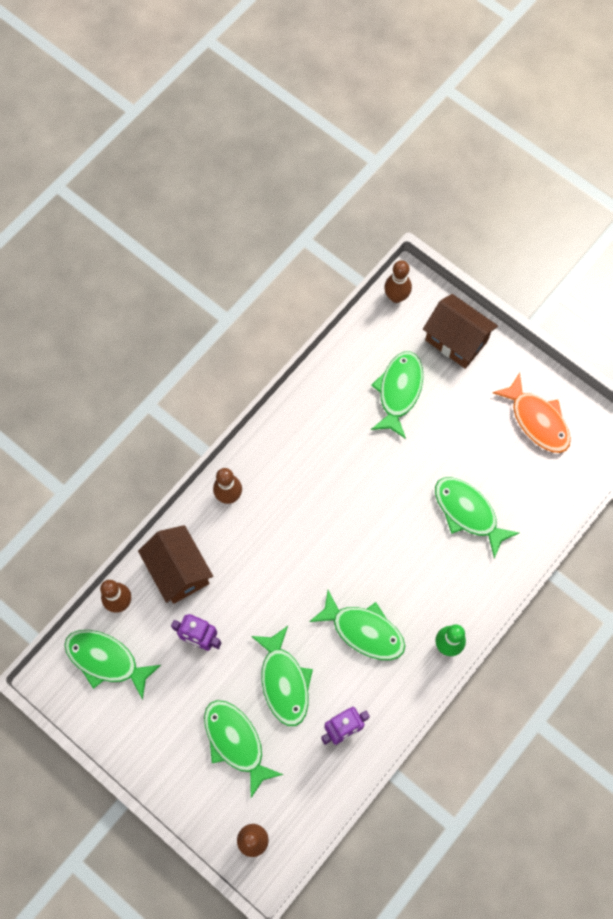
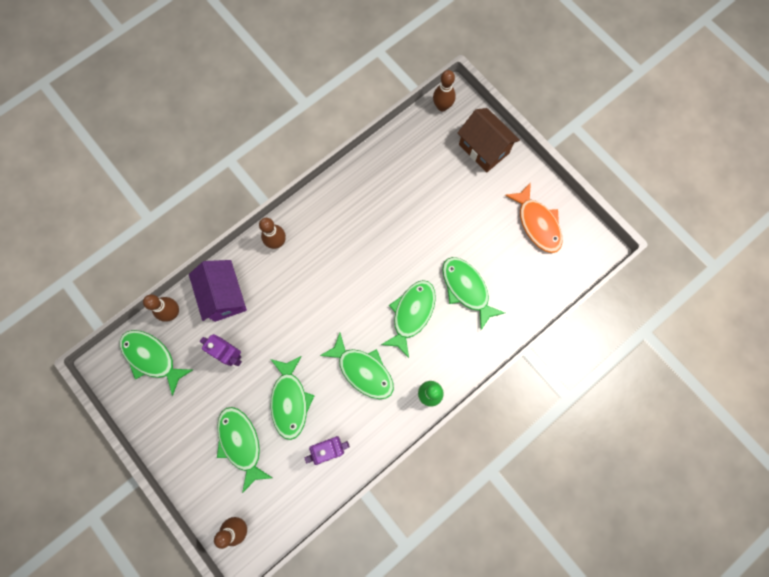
camera: 10 degrees right, 5 degrees up
(179, 571) = (224, 296): brown house -> purple house
(399, 391) = (429, 182): green fish -> green fish (411, 314)

